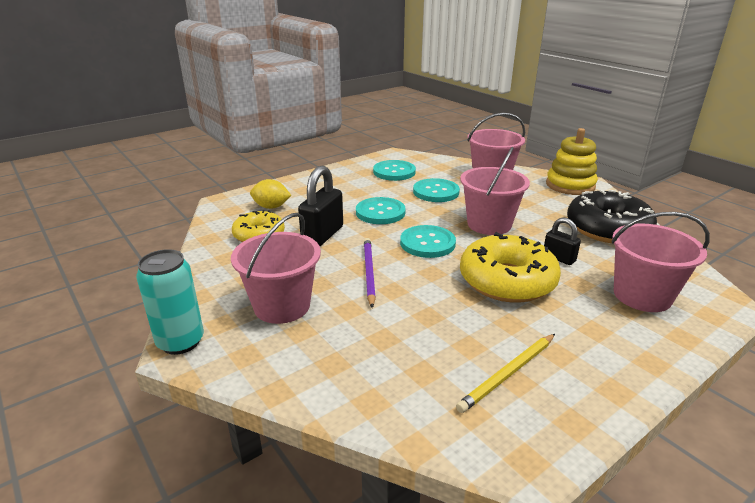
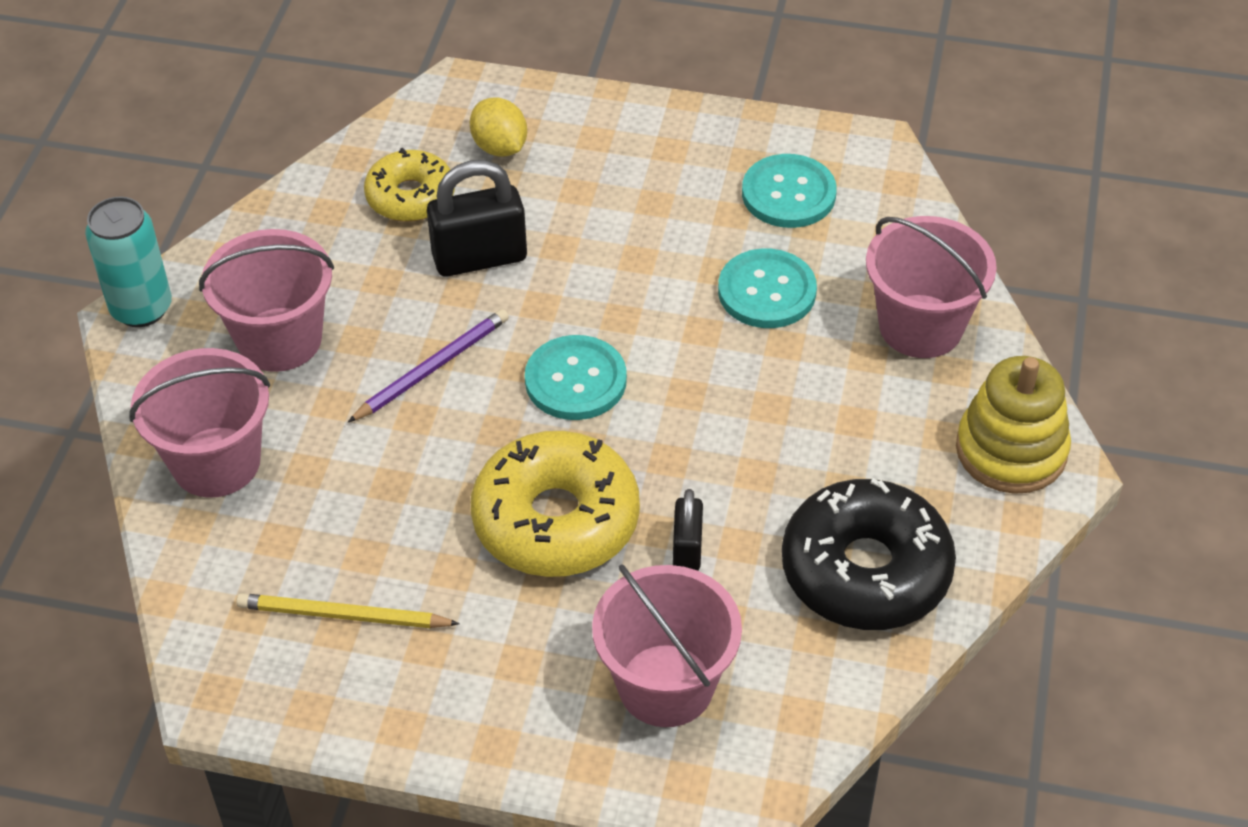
camera: 50 degrees right, 20 degrees up
(380, 212) = (616, 272): turquoise button -> none
(489, 224) = (716, 417): pink bucket -> pink bucket (216, 462)

